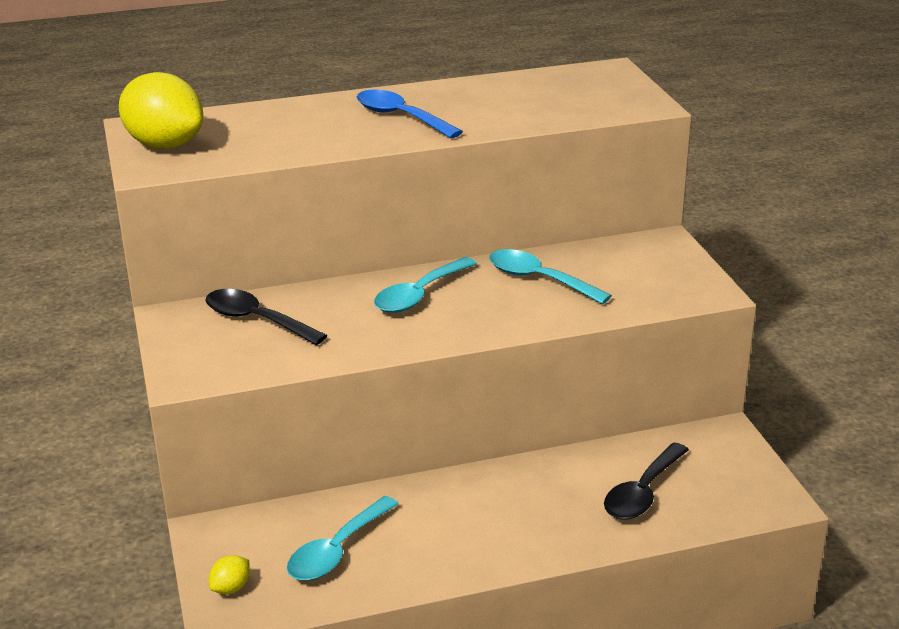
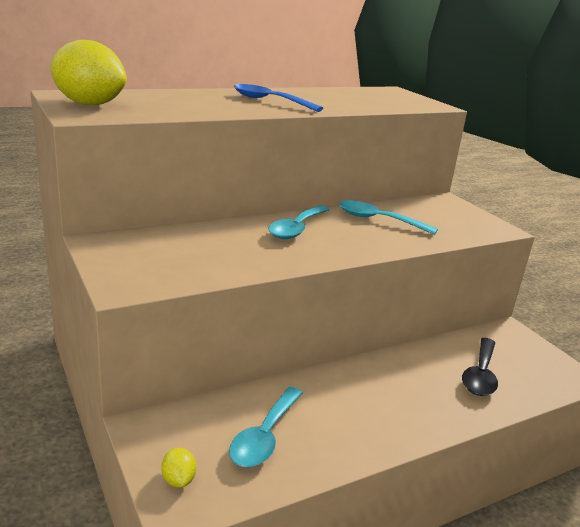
camera: 15 degrees left, 5 degrees down
(231, 588) = (178, 479): yellow lemon -> yellow lemon turned 45 degrees counterclockwise
(256, 320) = (173, 244): black spoon -> none

